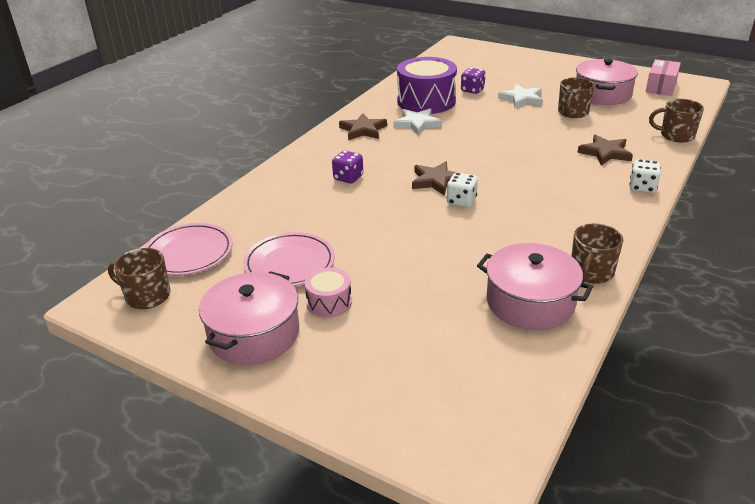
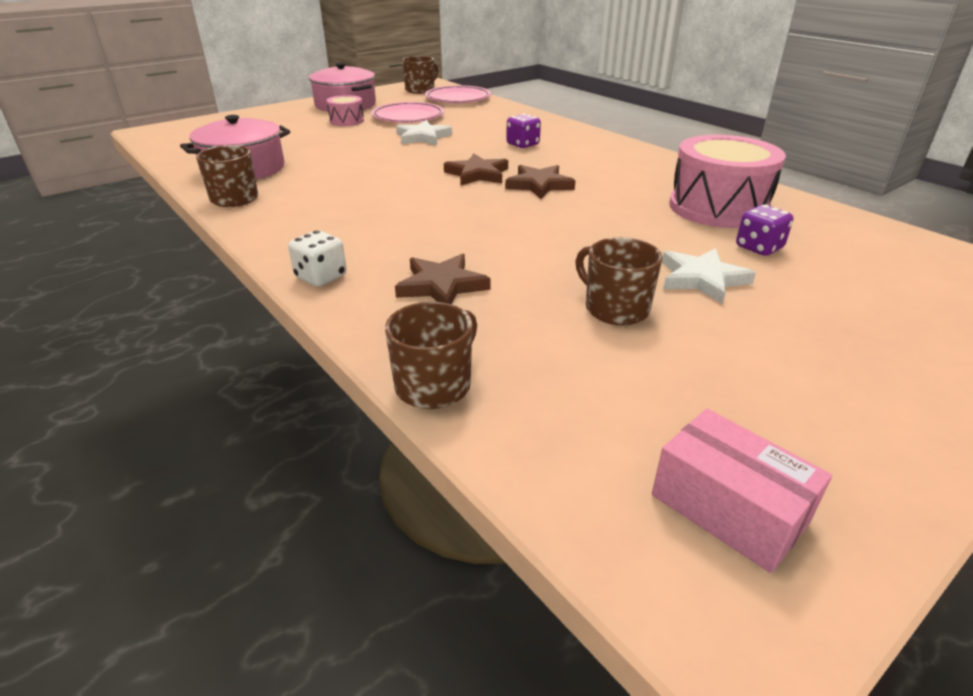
camera: 110 degrees right, 0 degrees up
(363, 130) = (636, 163): brown star -> brown star (539, 185)
(417, 124) = (638, 190): white star -> white star (423, 137)
(426, 101) = (718, 207): purple drum -> pink drum
(461, 201) = (423, 176): white dice -> none
(602, 94) = (698, 378): pink pot -> none

